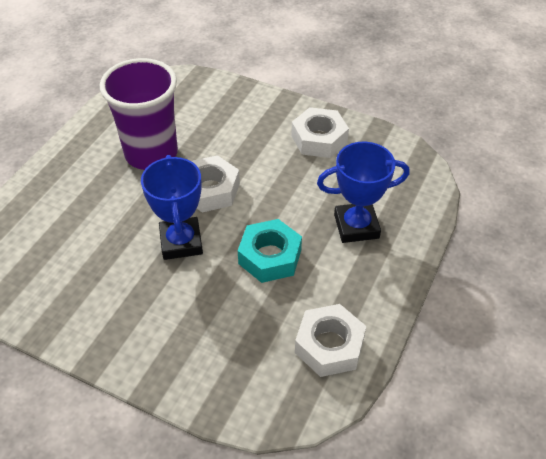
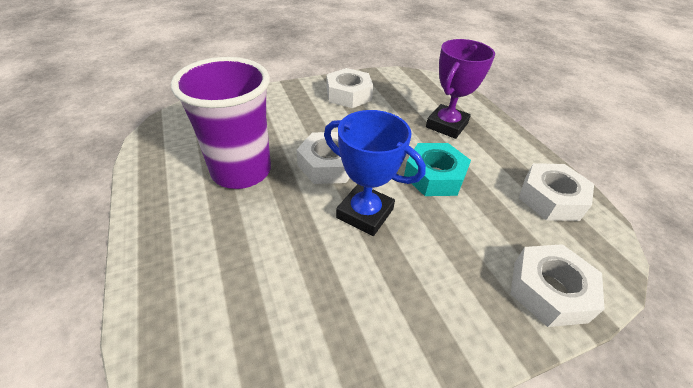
camera: 50 degrees left, 5 degrees down
(212, 384) = (549, 291): none -> white nut
(356, 226) = (446, 125): blue trophy -> purple trophy

